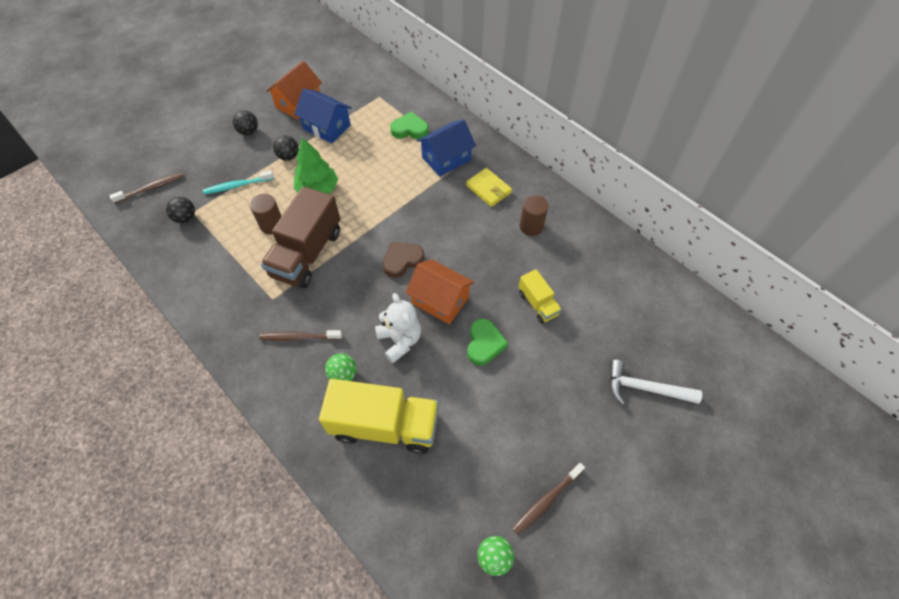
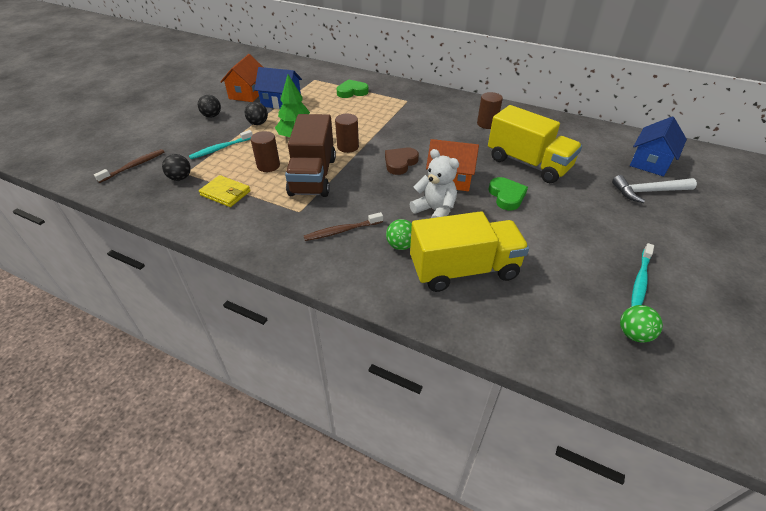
camera: 20 degrees left, 15 degrees down
(361, 219) = (348, 147): none -> brown cylinder
(446, 159) = (393, 101): blue house -> blue house (650, 162)
(488, 189) = (438, 111): yellow wallet -> yellow wallet (225, 193)
(538, 303) = (528, 163): yellow truck -> yellow truck, size x1.96
(546, 500) = (640, 280): brown toothbrush -> turquoise toothbrush

